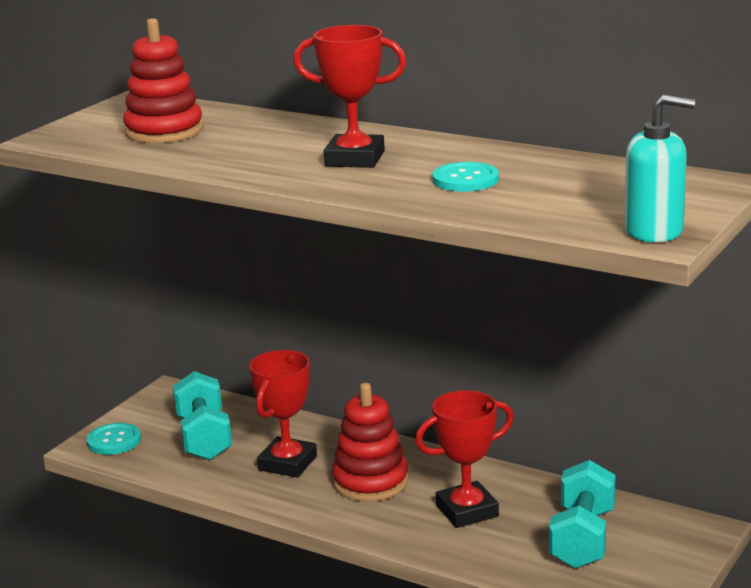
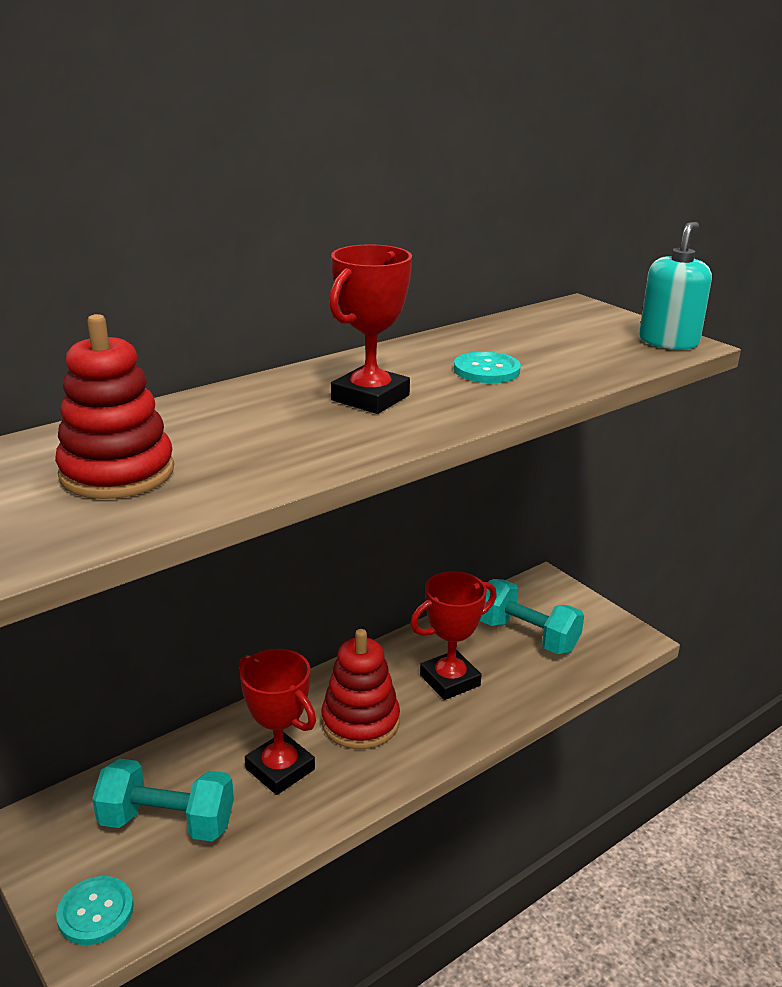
camera: 70 degrees left, 5 degrees up
(467, 511) = (450, 680): red trophy -> red trophy turned 60 degrees clockwise

